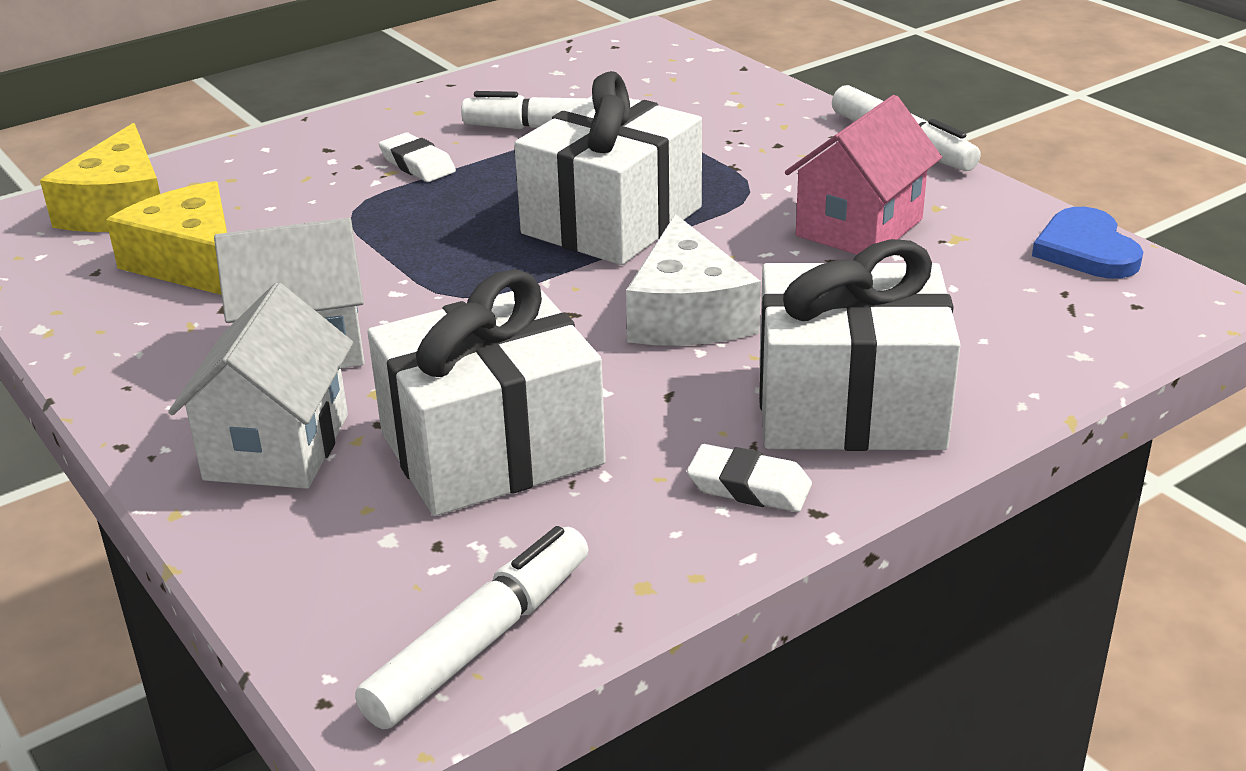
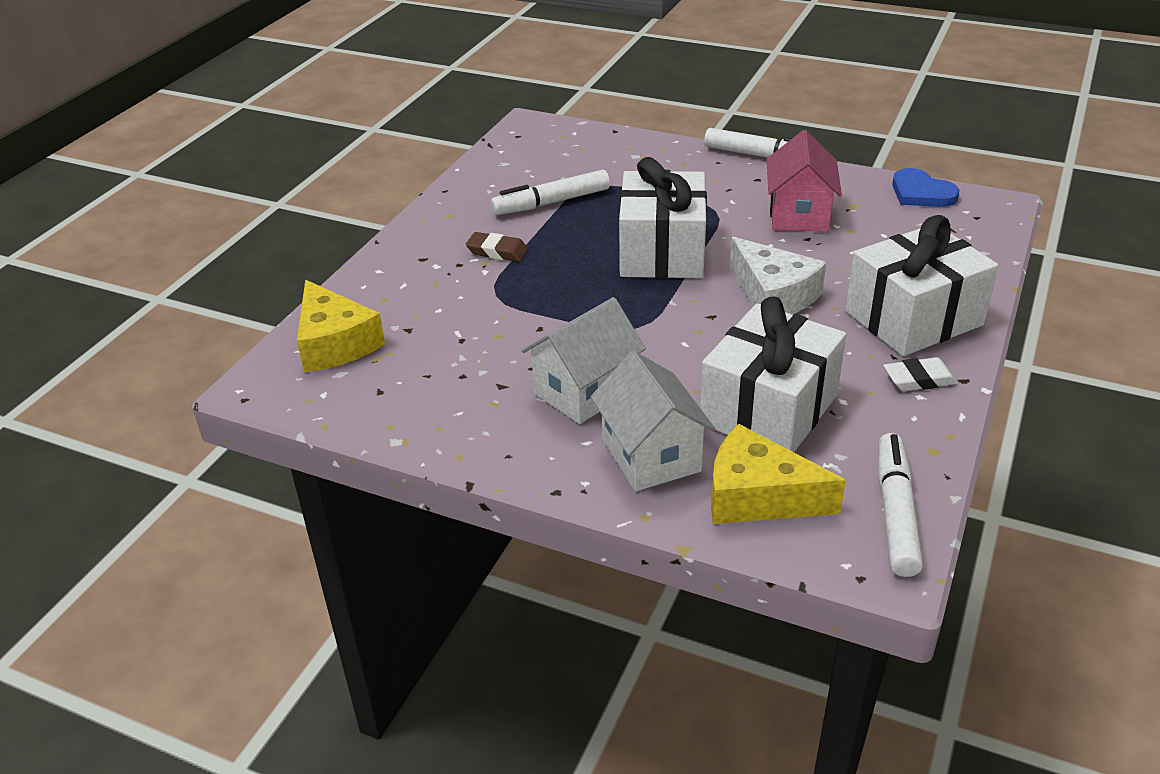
camera: 30 degrees left, 5 degrees up
(191, 263) = (438, 363): yellow cheese -> yellow cheese (758, 496)
(417, 164) = (497, 251): white eraser -> brown eraser

